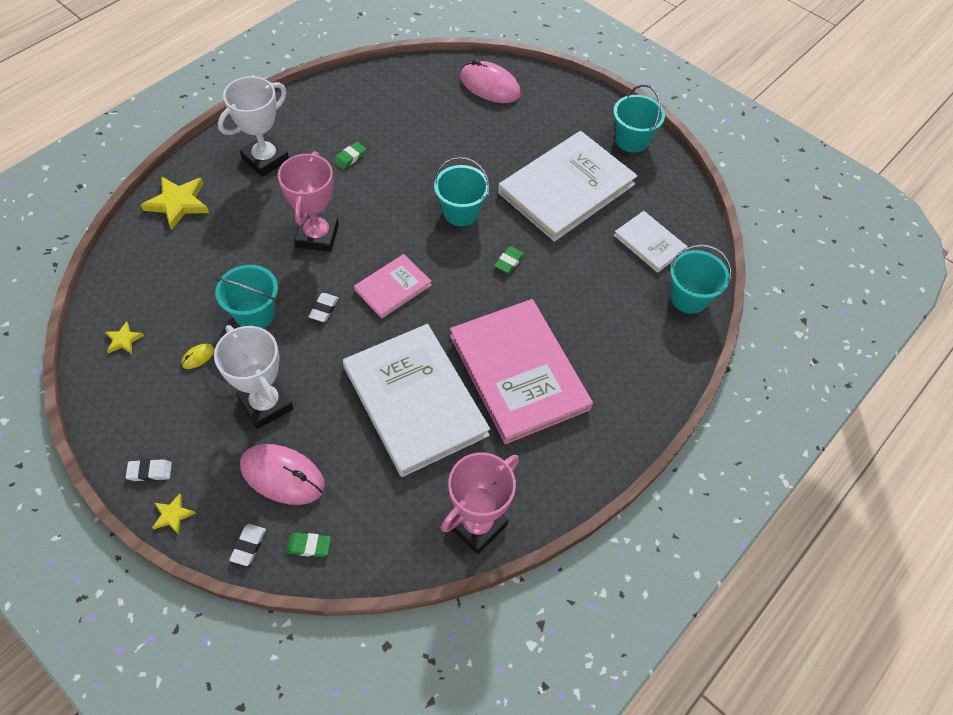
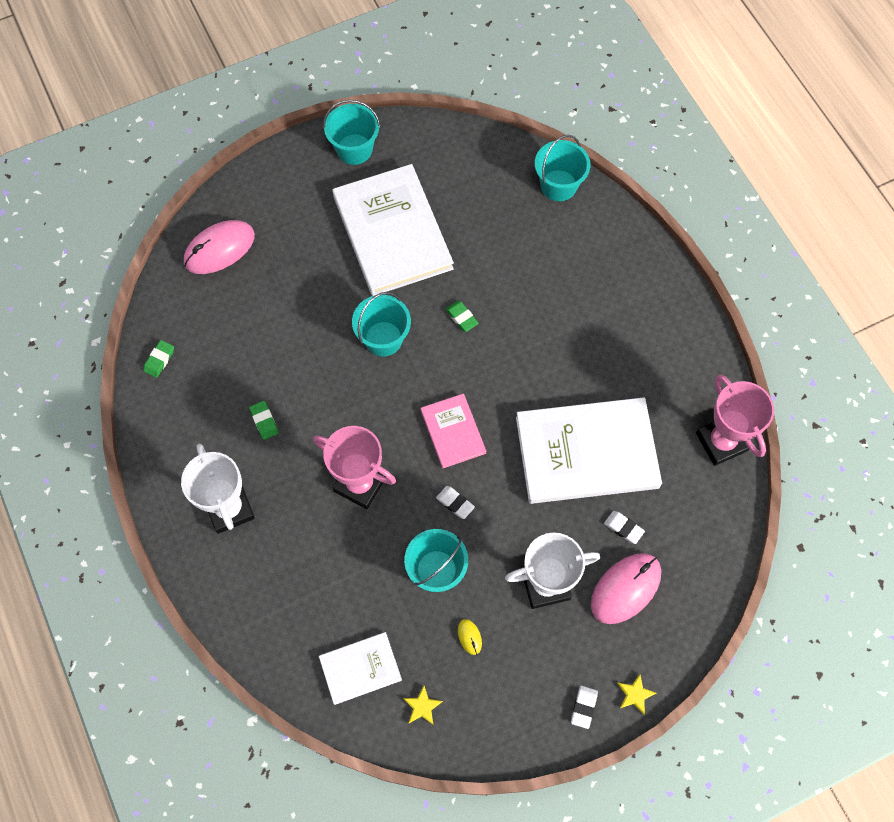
camera: 65 degrees left, 10 degrees up
(178, 203) = (256, 616): yellow star -> none
(248, 545) = (684, 634): white eraser -> white eraser (623, 528)
(309, 546) = (700, 583): green eraser -> green eraser (159, 360)
(519, 372) = (587, 355): pink book -> none
(649, 243) = (486, 189): white book -> white book (360, 668)

